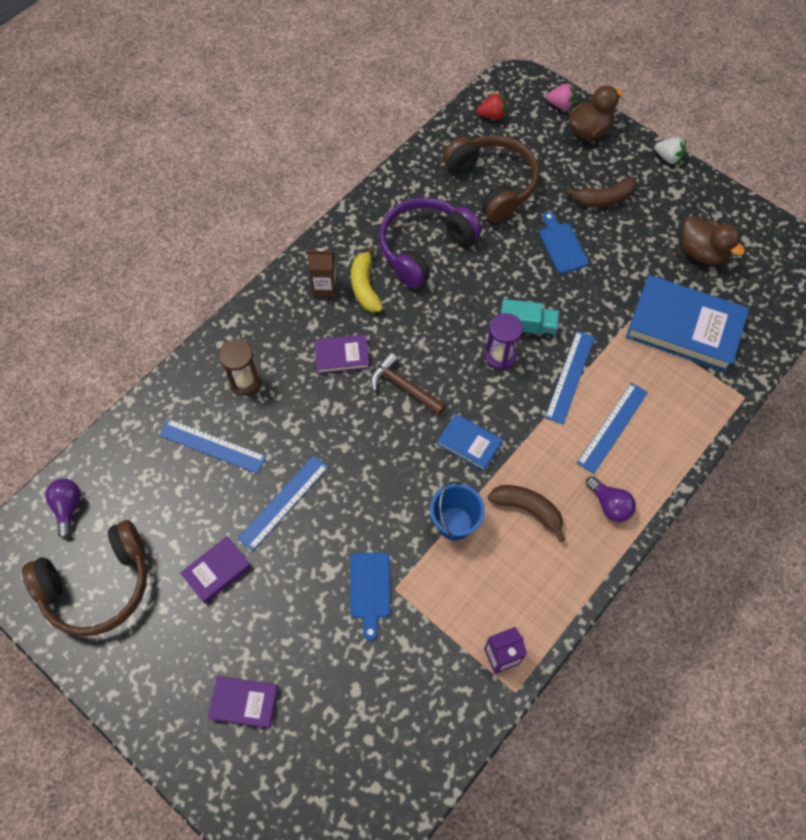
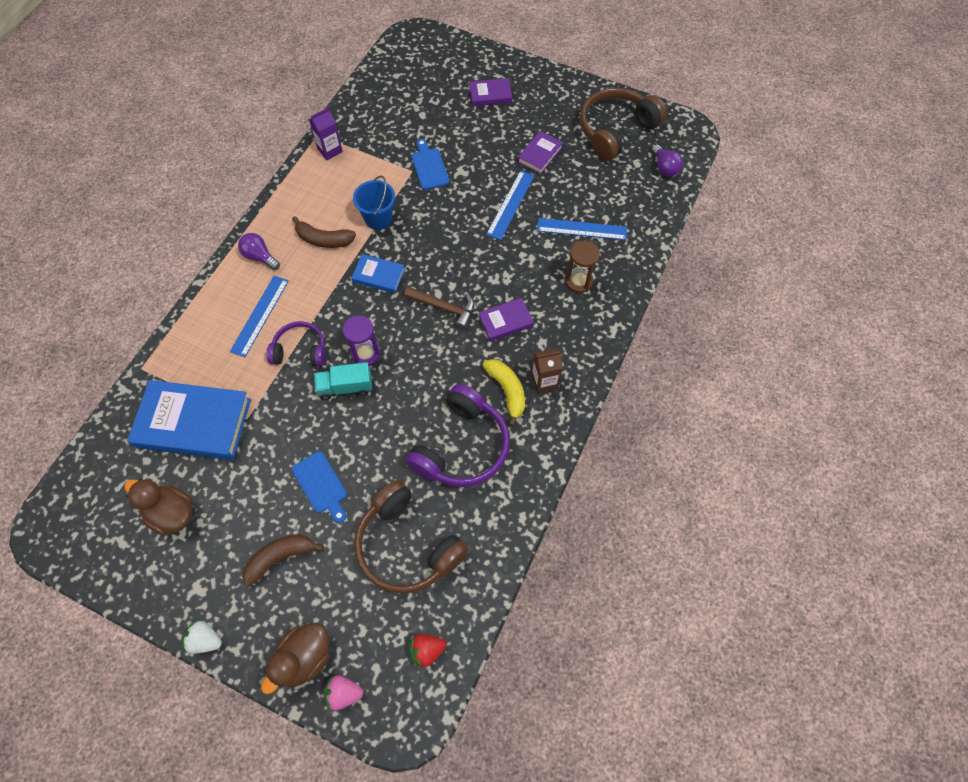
camera: 165 degrees right, 0 degrees up
(570, 376) = (300, 350): blue ruler -> purple headphones

